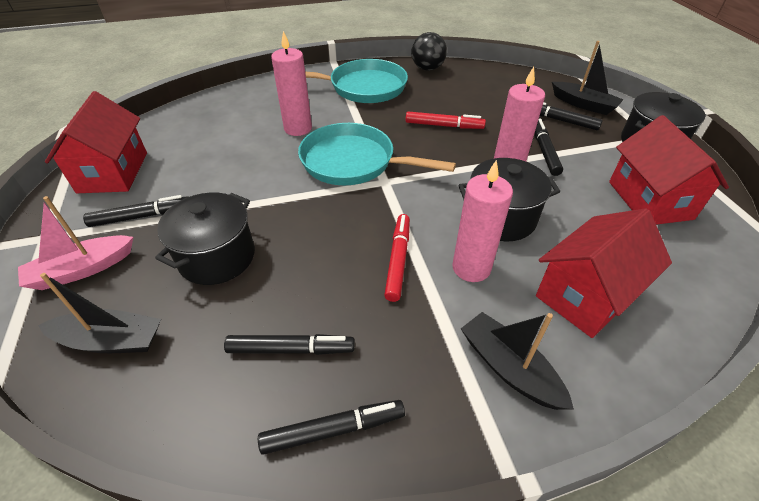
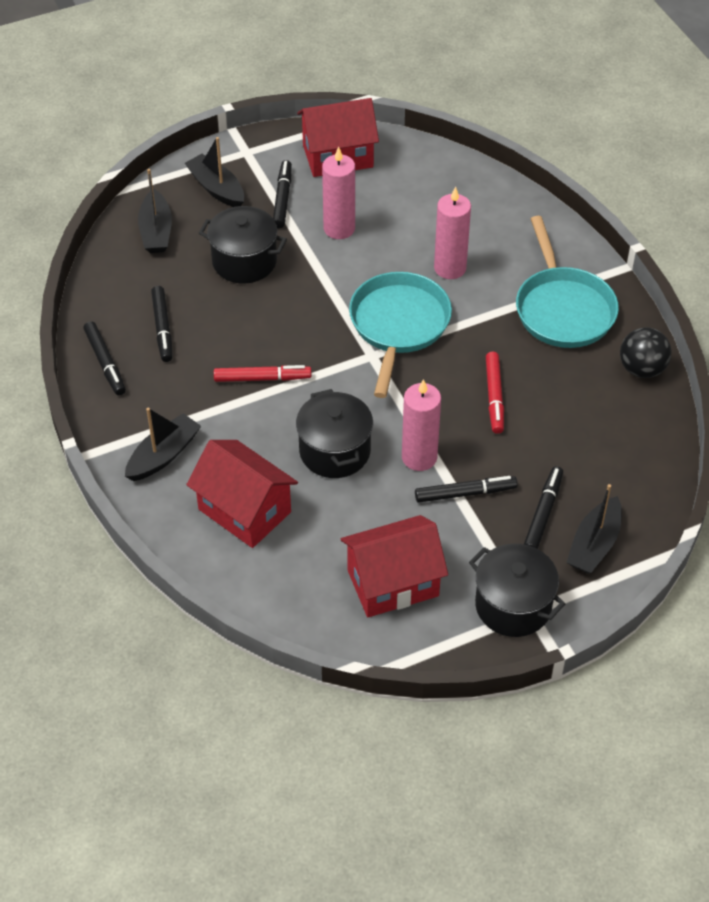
camera: 80 degrees right, 5 degrees up
(82, 270) = (216, 188): pink boat -> black boat
(142, 216) = (282, 198): black marker -> black marker turned 150 degrees counterclockwise
(471, 268) = (262, 430): pink candle -> pink candle (339, 228)

